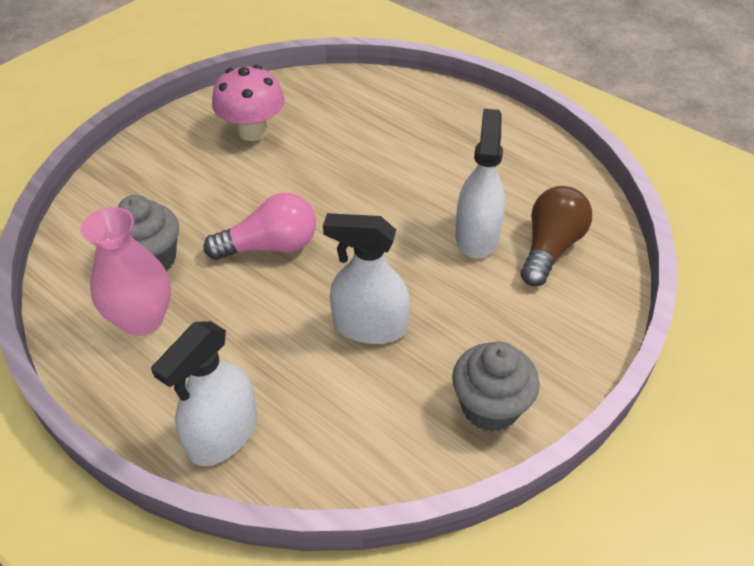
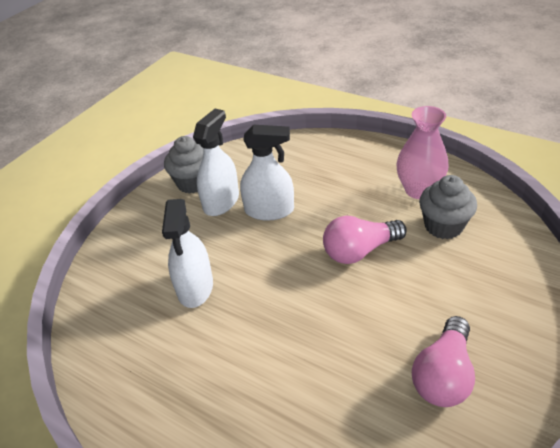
camera: 175 degrees right, 5 degrees down
(223, 434) = (335, 150): white spray bottle -> white spray bottle (221, 202)
(252, 131) = (443, 375): pink mushroom -> pink light bulb
(550, 248) = (136, 287): brown light bulb -> none

